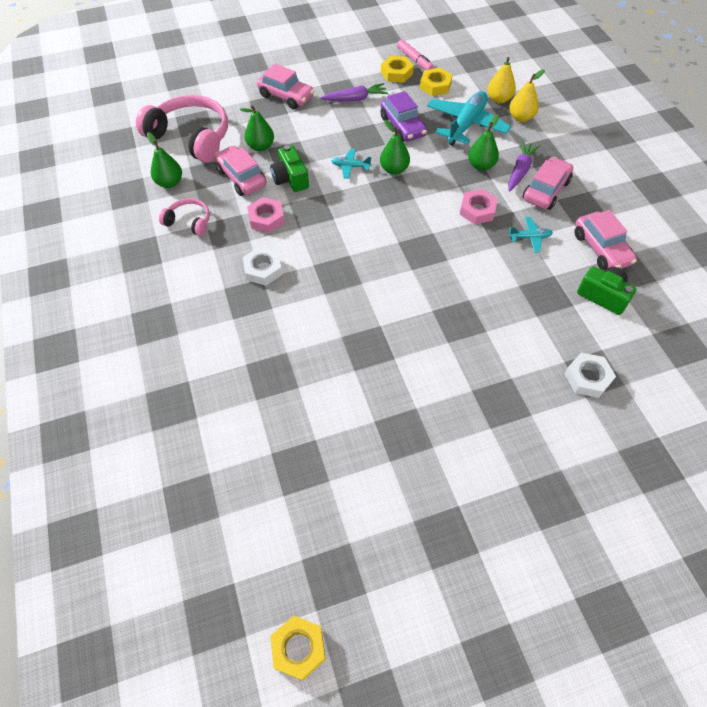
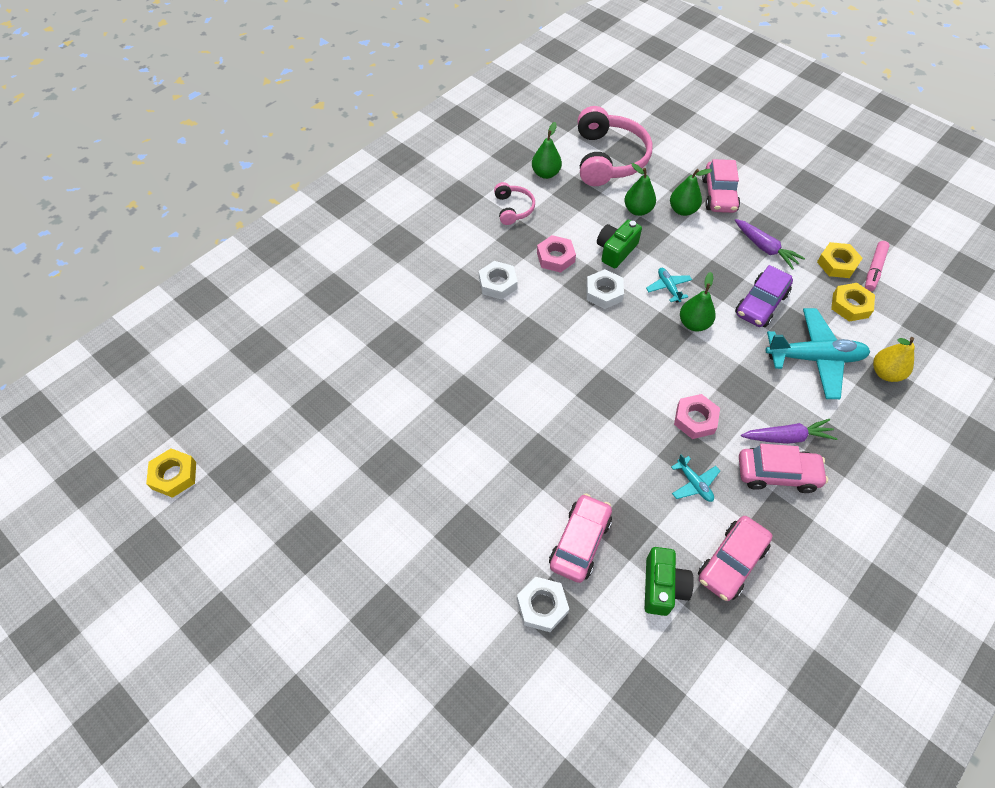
camera: 60 degrees right, 0 degrees up
(241, 178) = (589, 216): pink car -> pink car (580, 542)
(326, 206) = (604, 292): none -> white nut
(481, 165) = (763, 397): green pear -> green pear (682, 210)
(521, 117) = (875, 406): yellow pear -> none

